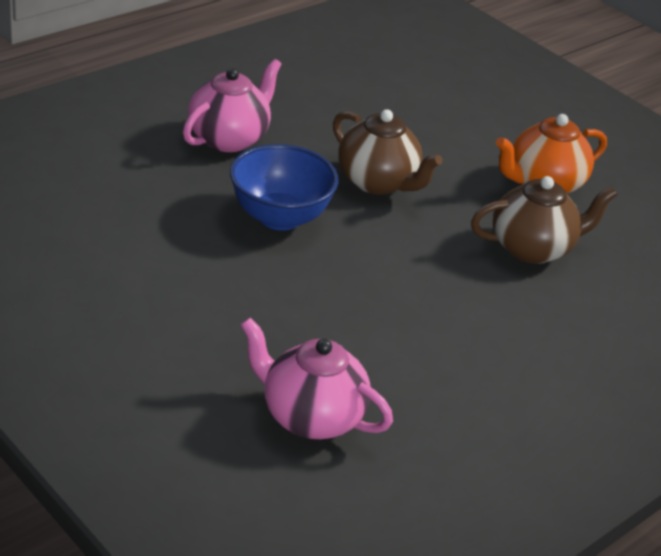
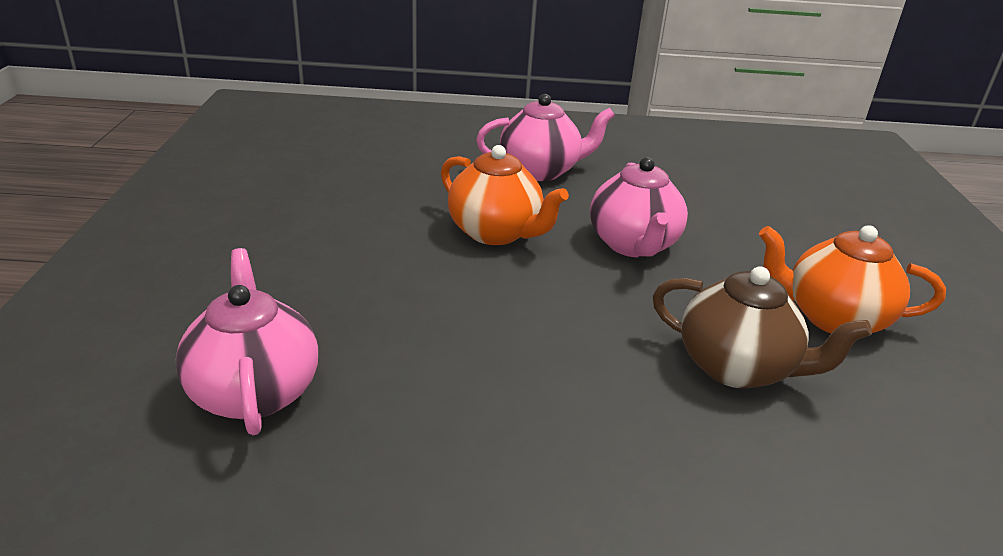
camera: 45 degrees right, 5 degrees down
(279, 217) = (496, 233): blue bowl -> orange teapot
(378, 182) = (633, 245): brown teapot -> pink teapot

